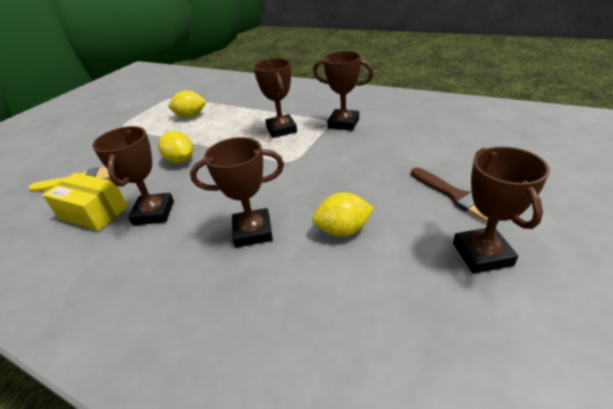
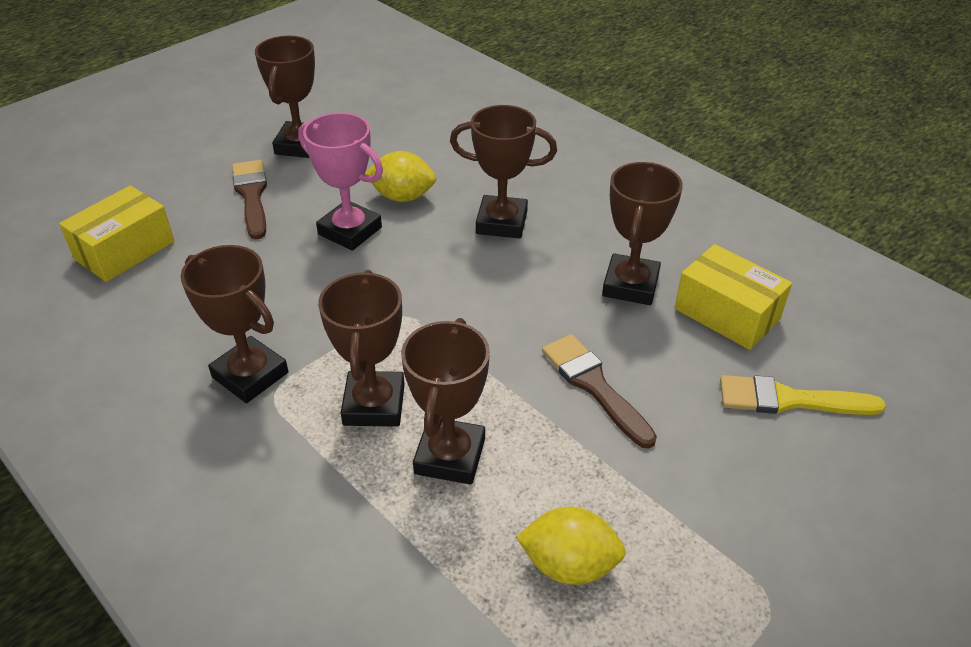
camera: 165 degrees left, 5 degrees up
(180, 160) = (594, 386): yellow lemon -> brown brush
(241, 125) = (450, 456): none -> brown trophy
(359, 193) = (350, 231): none -> pink trophy
(478, 144) = (125, 250): none -> yellow box

